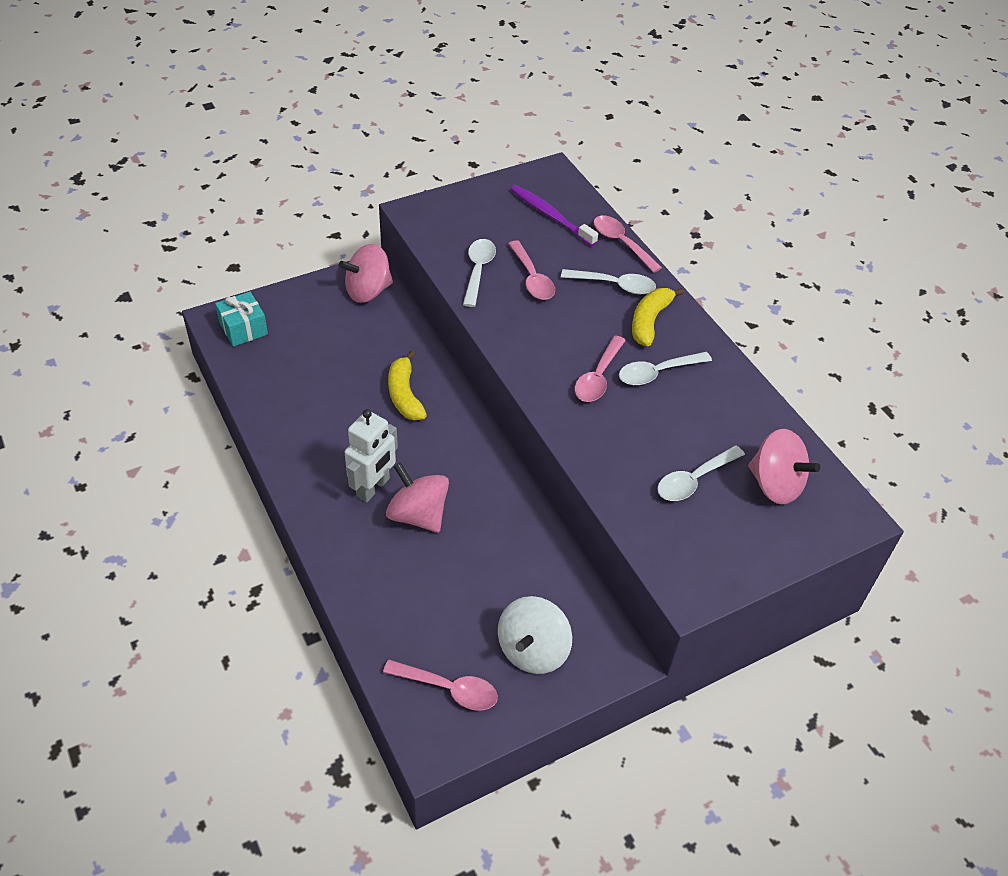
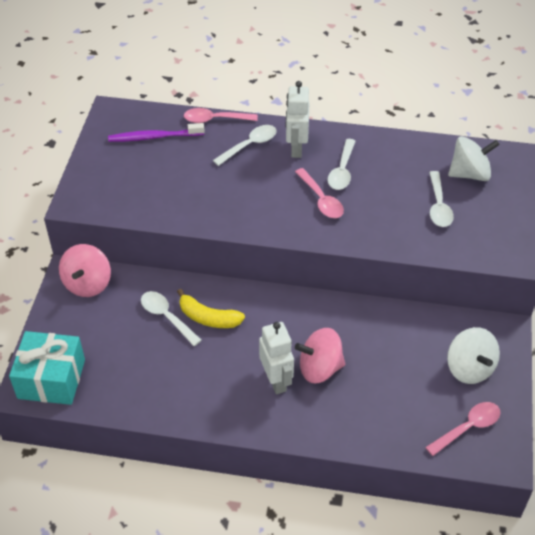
camera: 50 degrees left, 0 degrees up
(243, 328) = (51, 379): turquoise gift -> turquoise gift, size x1.58
(478, 270) = (169, 203): white spoon -> white spoon (166, 317)
(532, 278) = (204, 180): pink spoon -> none
(649, 321) = (296, 148): yellow banana -> white robot
(775, 484) = (469, 174): pink spinning top -> white spinning top

